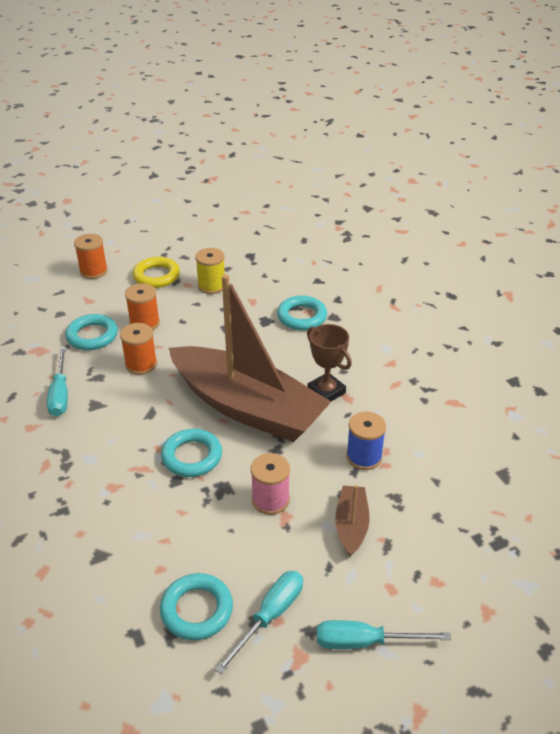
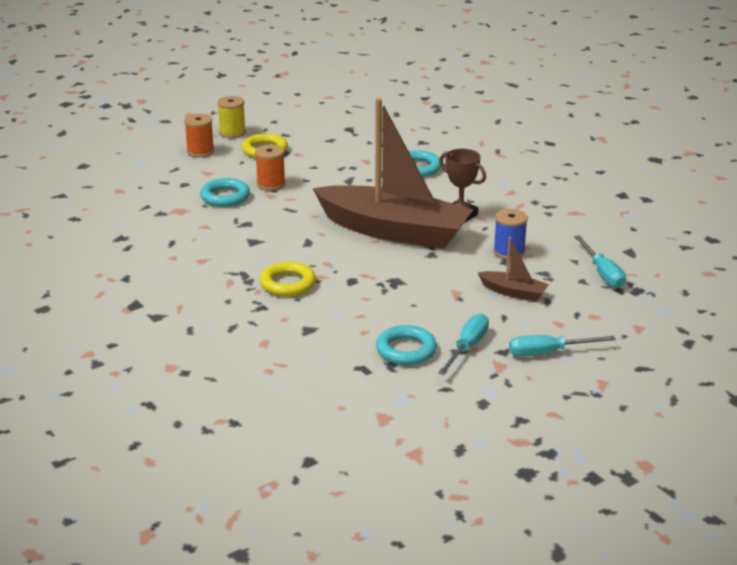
camera: 10 degrees left, 10 degrees down
(60, 394) = (217, 237): turquoise screwdriver -> turquoise screwdriver (602, 273)
(105, 476) = (288, 284): none -> yellow ring
(141, 364) = (282, 212): orange spool -> none
(192, 456) = (359, 265): turquoise ring -> none
(211, 286) = (322, 153): yellow spool -> yellow spool (232, 133)
(270, 500) = (439, 284): pink spool -> none
(351, 525) = (513, 292): brown boat -> brown boat turned 120 degrees clockwise

